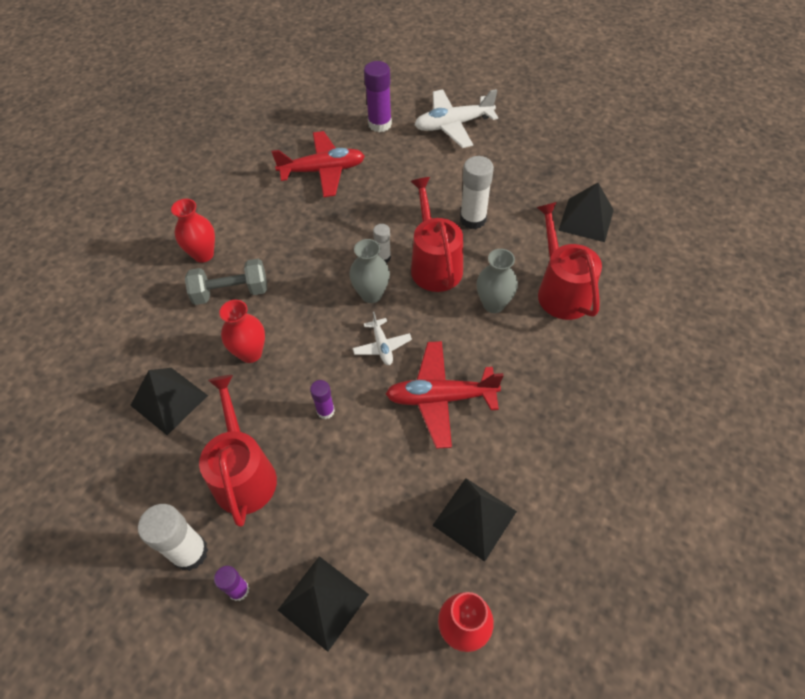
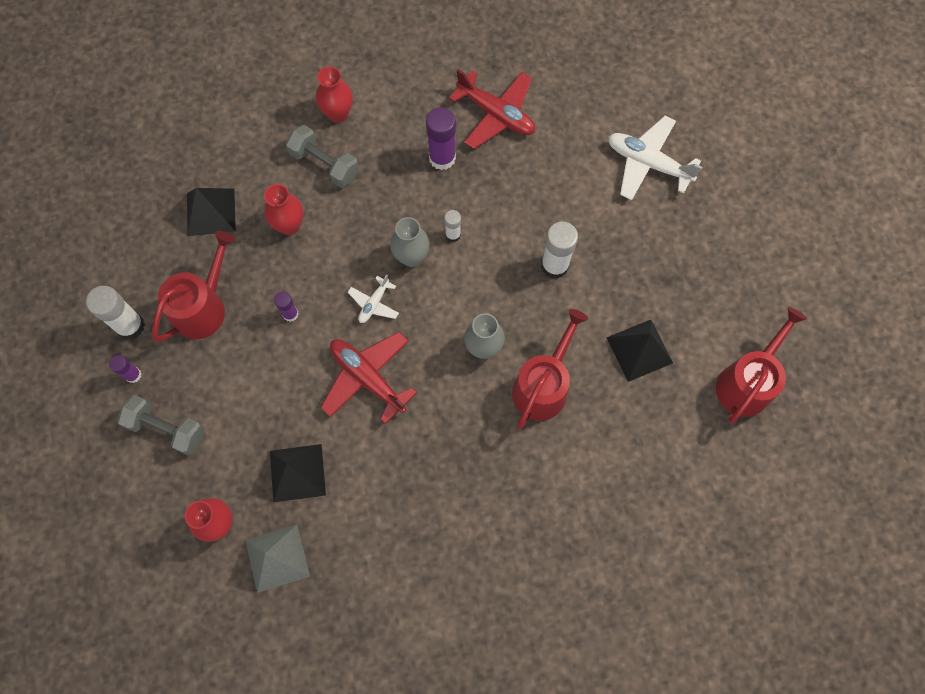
camera: 45 degrees right, 15 degrees up
(323, 602) = (167, 429): black pyramid -> grey dumbbell
(380, 124) = (590, 108): purple glue stick -> purple glue stick (442, 158)
(434, 265) = (481, 276): red watering can -> red watering can (747, 383)
(542, 601) = (277, 558): none -> grey pyramid

